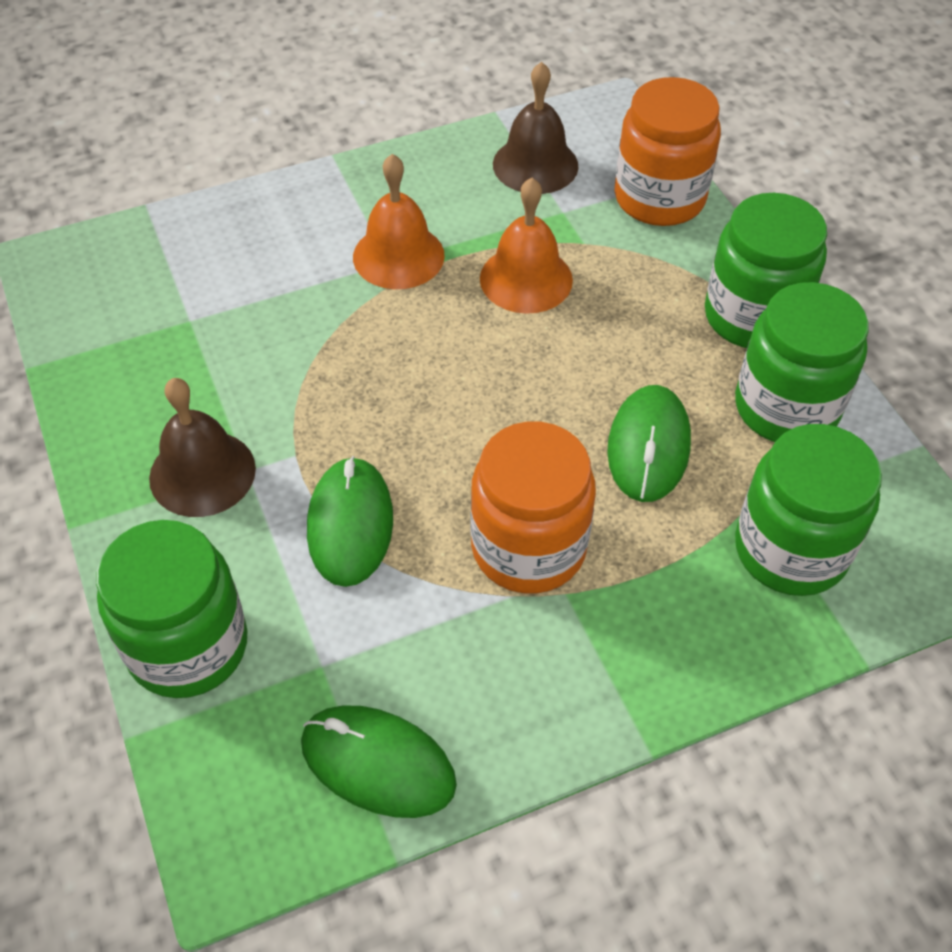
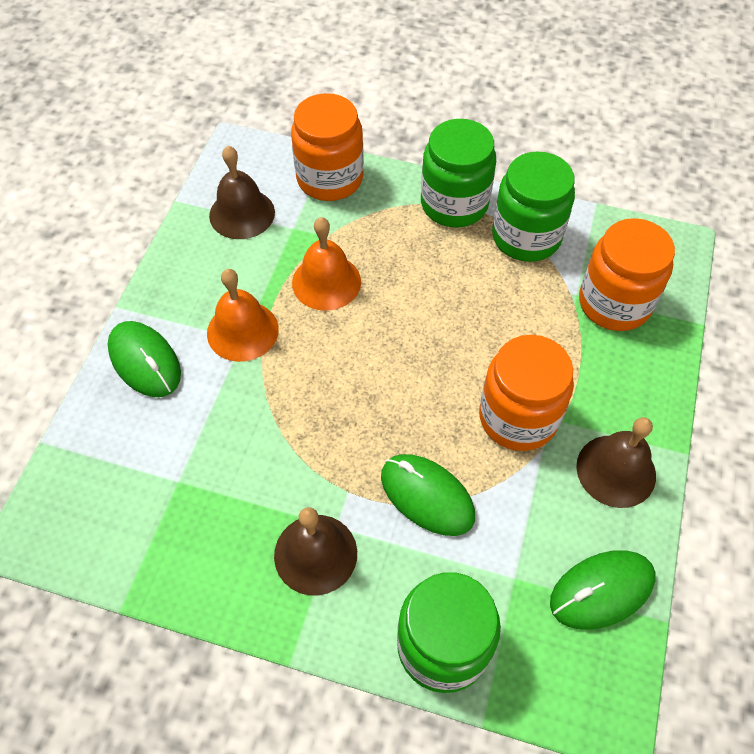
camera: 50 degrees left, 5 degrees up
(551, 688) = (616, 470): none -> brown bell
(648, 447) = (499, 314): green mouse -> green mouse (145, 361)
(790, 550) = (614, 303): green jar -> orange jar

